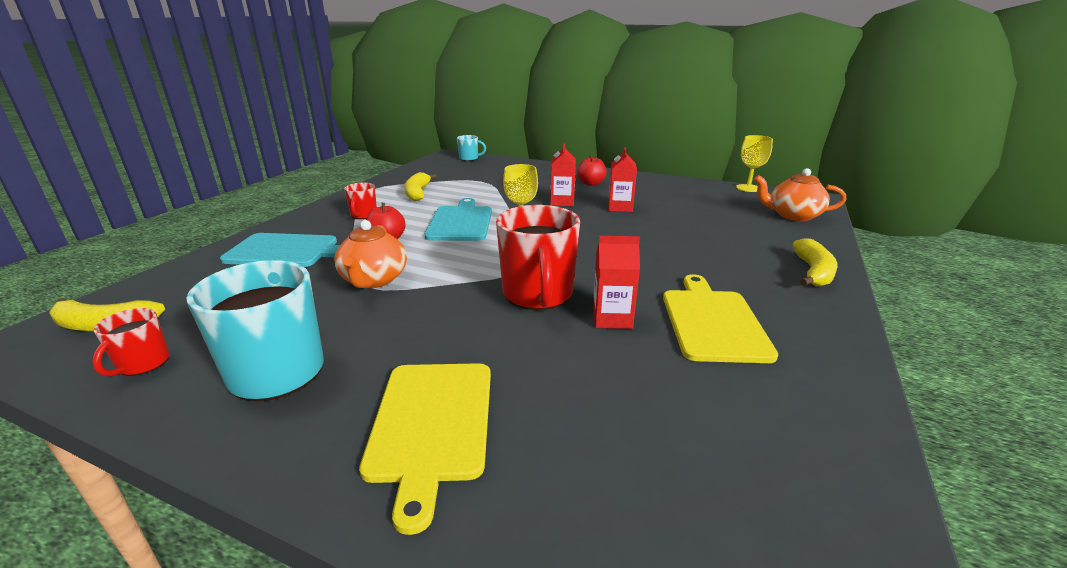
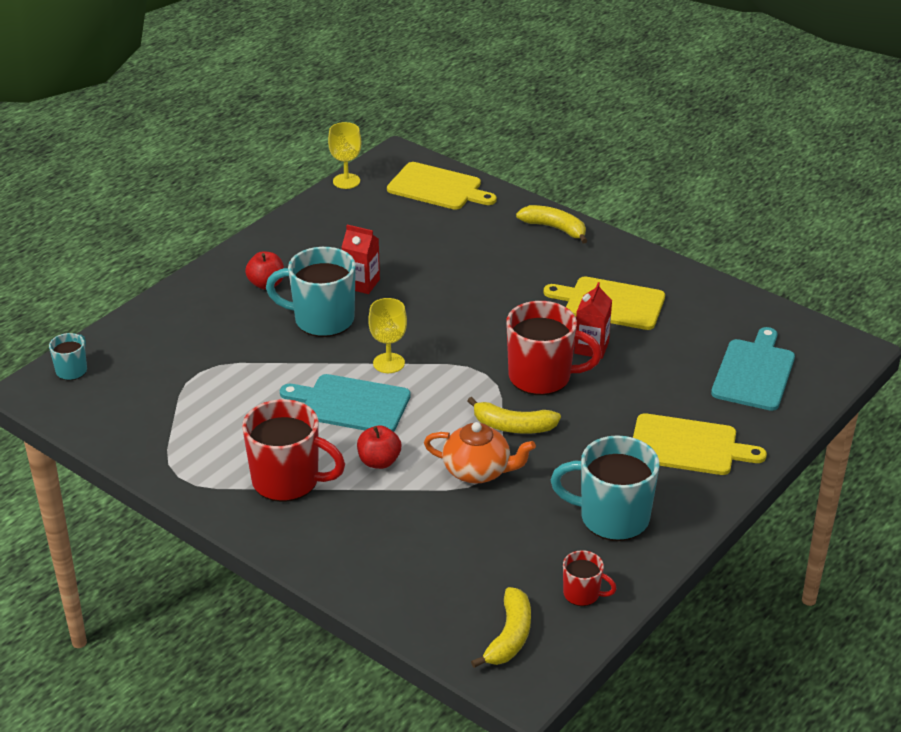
camera: 75 degrees left, 10 degrees up
(286, 251) = (378, 538): turquoise cutting board -> turquoise cutting board (754, 372)
(363, 215) = (288, 481): red mug -> red mug, size x1.98
(418, 193) = (222, 432): yellow banana -> yellow banana (513, 426)
(562, 202) = (322, 320): red carton -> turquoise mug
(793, 215) = (438, 187): orange teapot -> yellow cutting board

